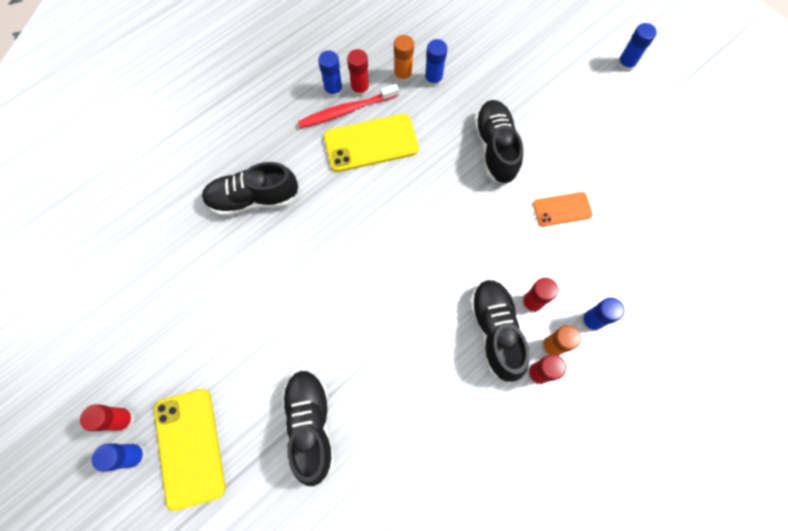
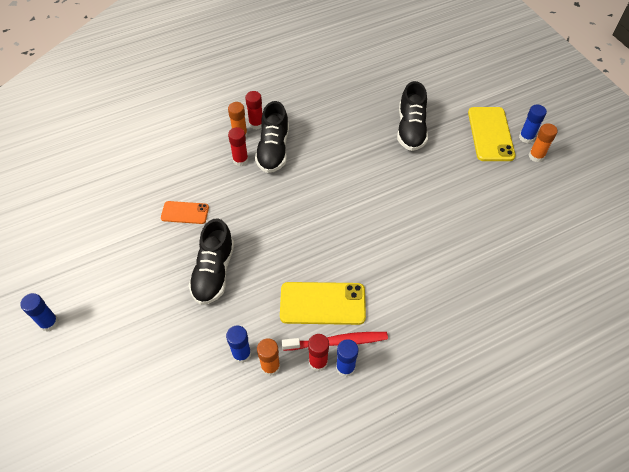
camera: 165 degrees left, 15 degrees down
(123, 419) = (536, 156): red glue stick -> orange glue stick
(253, 199) = (437, 278): black shoe -> none
(591, 321) = (206, 142): blue glue stick -> none

